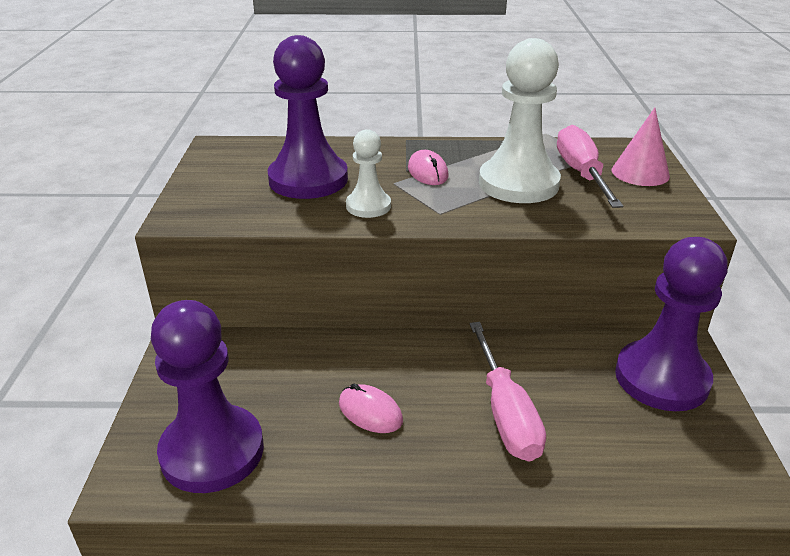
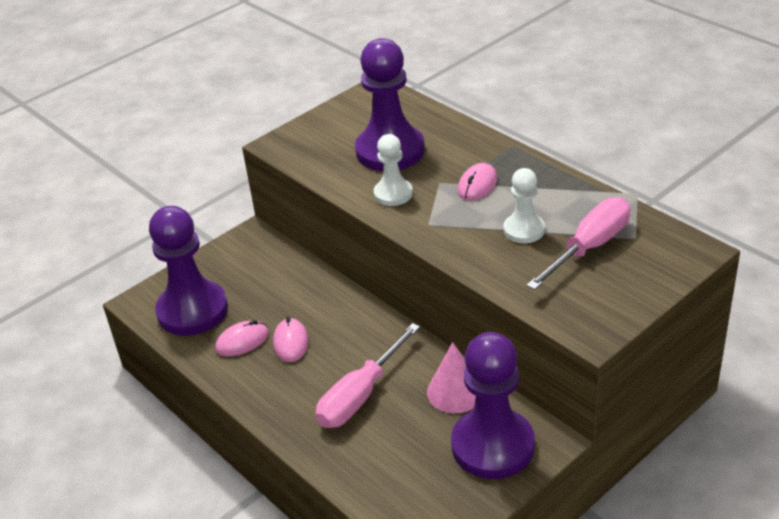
camera: 50 degrees right, 5 degrees up
(317, 444) = (242, 341): none -> pink mouse
(518, 184) = (524, 230): white pawn -> white pawn, size x0.53
(640, 173) = (640, 272): pink cone -> pink cone (455, 392)

